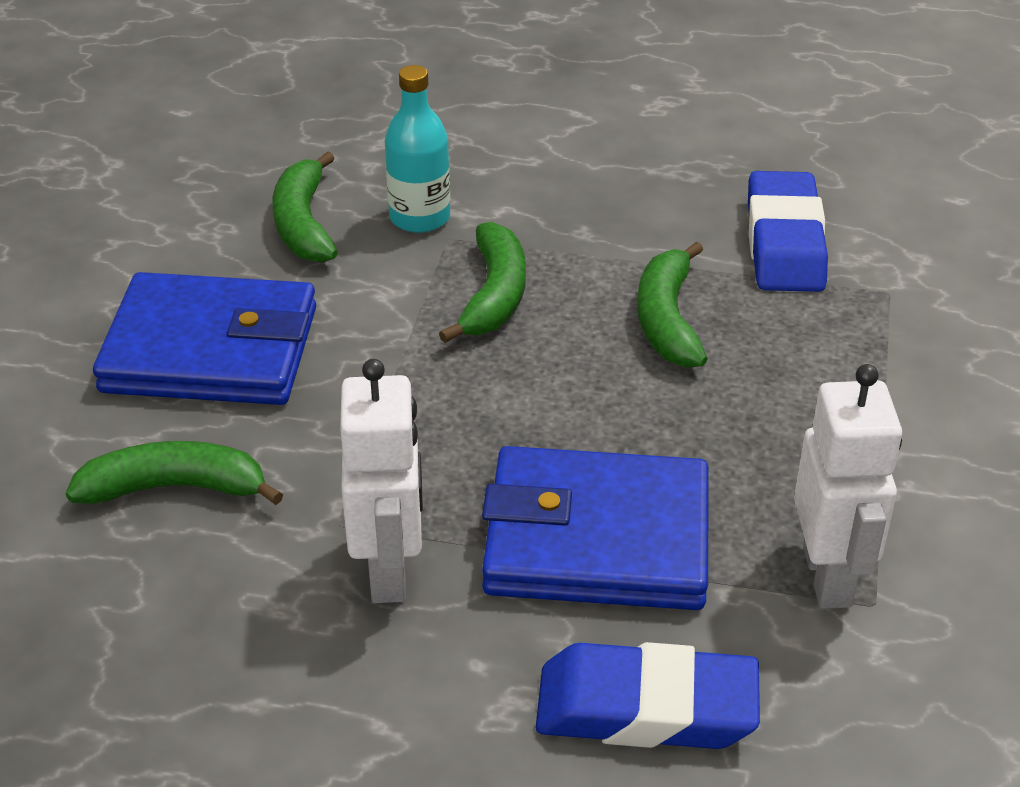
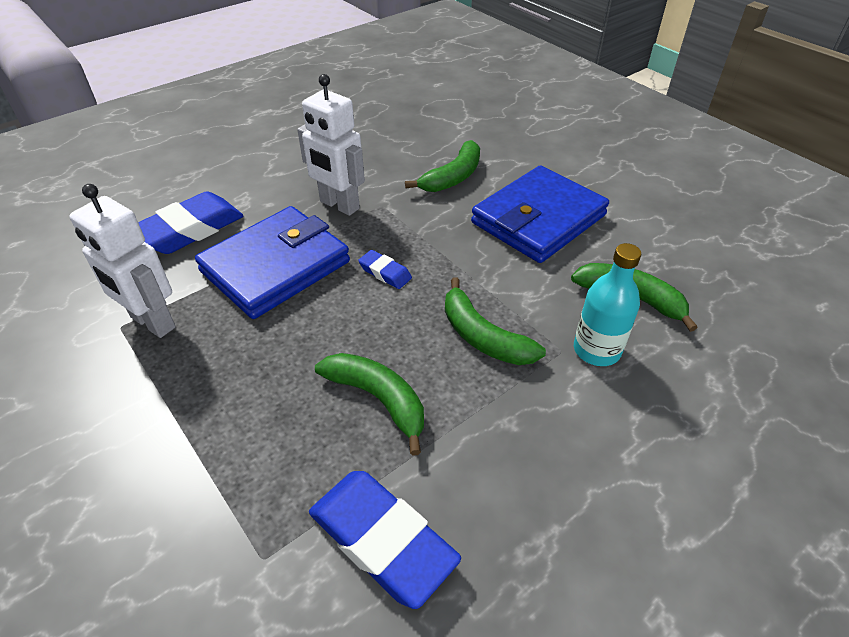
camera: 130 degrees right, 5 degrees up
(483, 427) = (385, 273): none -> blue eraser

